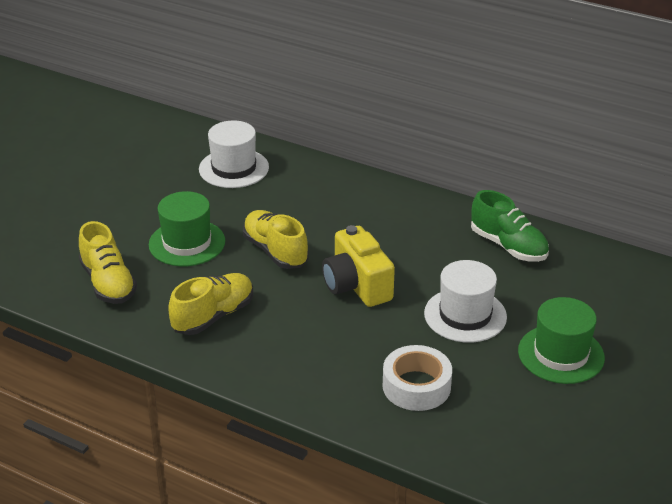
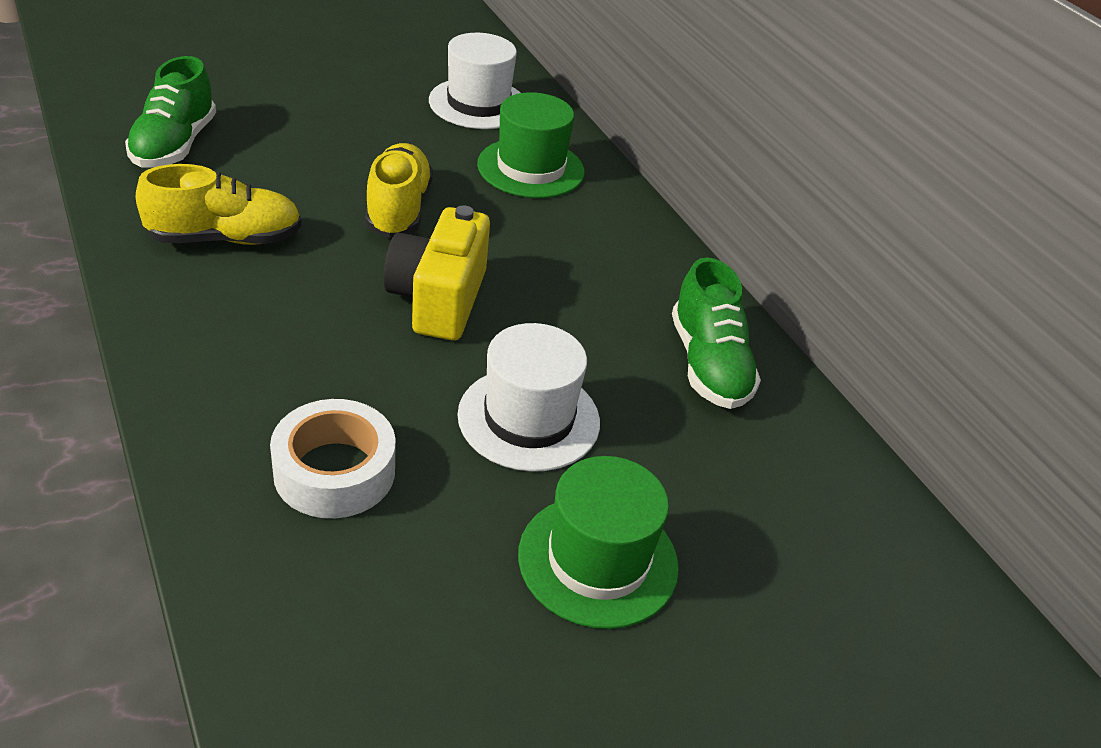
camera: 30 degrees right, 5 degrees up
(108, 283) = (174, 145): yellow shoe -> green shoe
(187, 243) = (315, 149): green hat -> green hat (531, 168)

